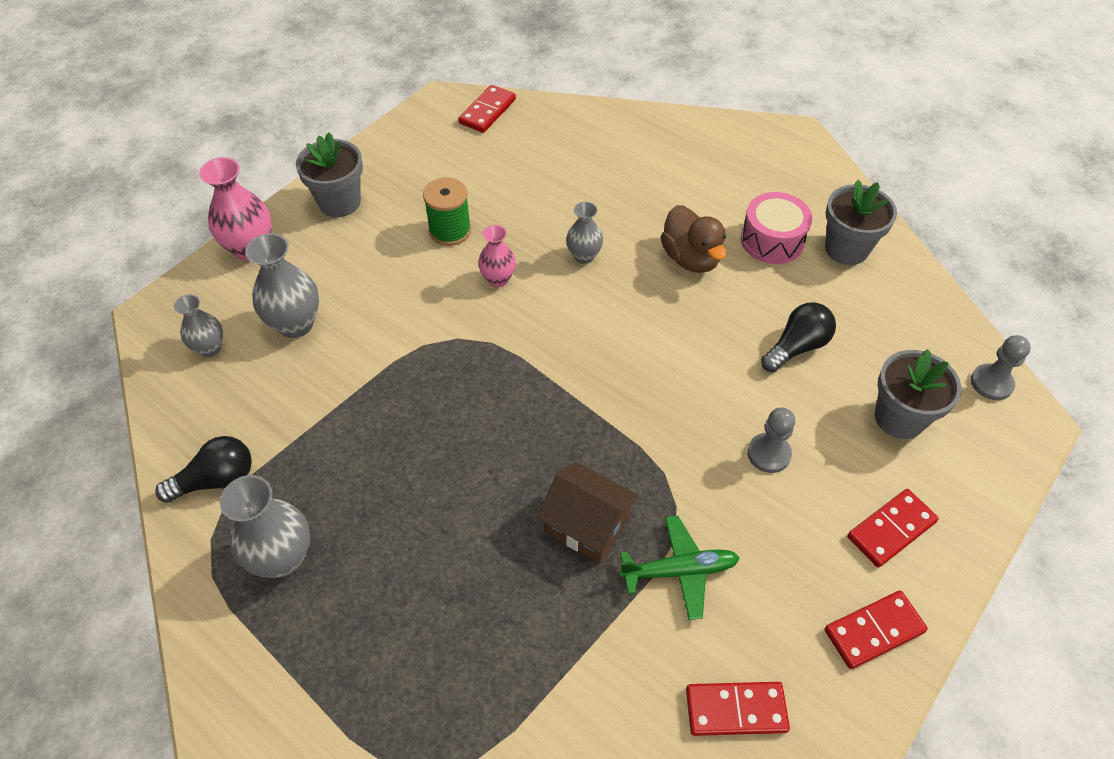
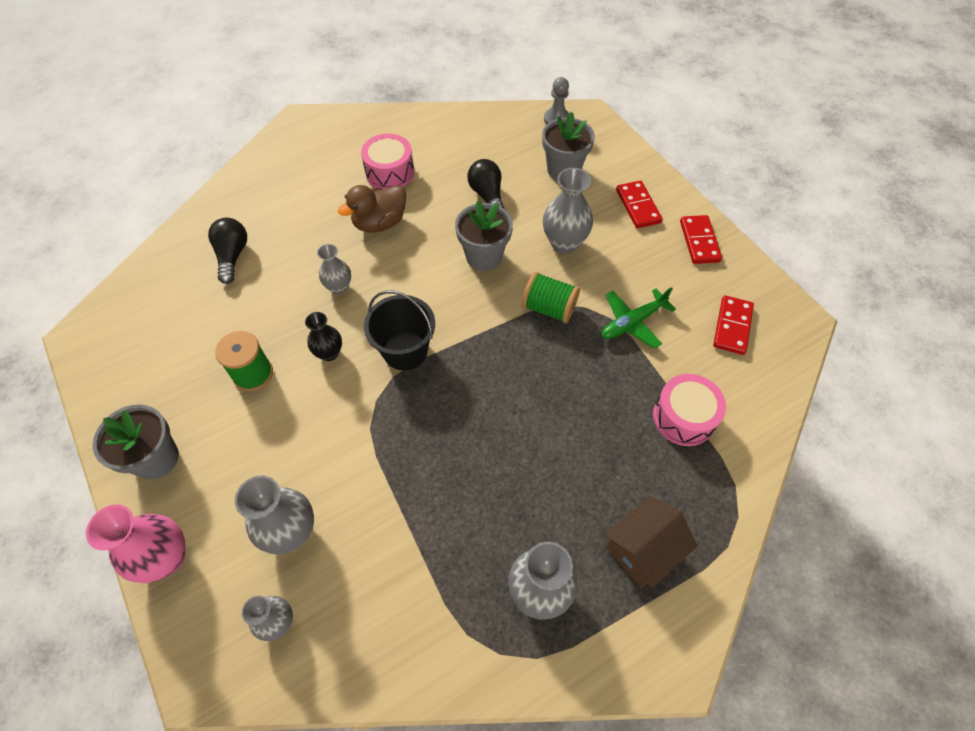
camera: 70 degrees left, 5 degrees up
(216, 480) = (439, 639): black light bulb -> black light bulb (232, 256)
(487, 111) = (123, 304): red domino -> none
(498, 279) = (329, 353): pink vase -> black vase
(528, 342) = (405, 351): none -> black bucket
(554, 669) = (683, 417): none -> pink drum
(587, 524) = (581, 363): brown house -> brown house (643, 549)
(654, 465) = (549, 308): none -> green spool
(679, 571) = (633, 322): green plane -> green plane turned 135 degrees counterclockwise
(691, 258) = (380, 223): brown duck -> brown duck turned 150 degrees clockwise
(768, 454) = (564, 243): grey pawn -> grey vase
(846, 249) = (419, 138): grey flower pot -> grey flower pot (484, 256)

